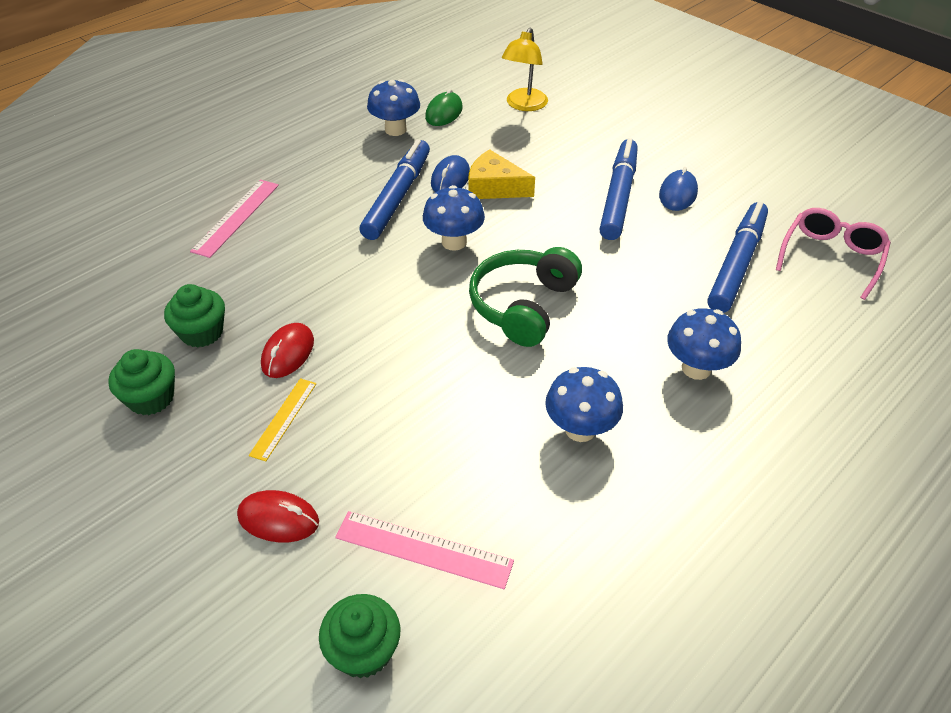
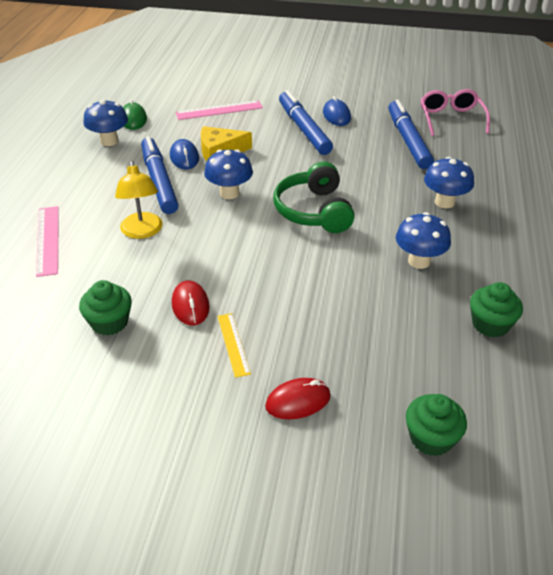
camera: 35 degrees left, 5 degrees down
(151, 398) = (119, 380): green cupcake -> green cupcake (490, 324)
(423, 549) = (404, 368): pink ruler -> pink ruler (219, 110)
(524, 105) = (185, 97): yellow lamp -> yellow lamp (142, 232)

